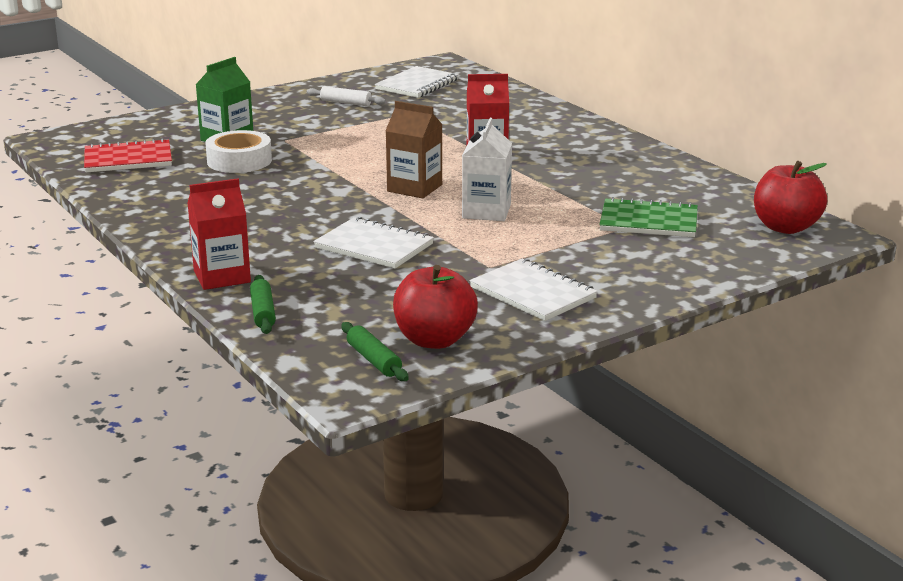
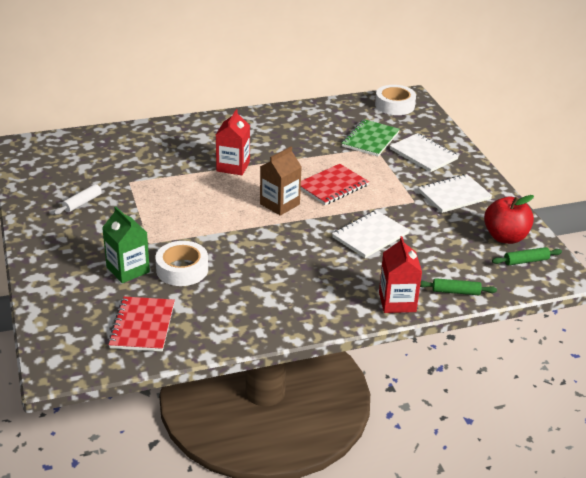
camera: 75 degrees left, 10 degrees up
(417, 85) = (65, 165): white notebook -> white notebook (423, 154)
(486, 211) = (332, 186): white carton -> red notebook
(785, 227) = (394, 105): red apple -> white tape

